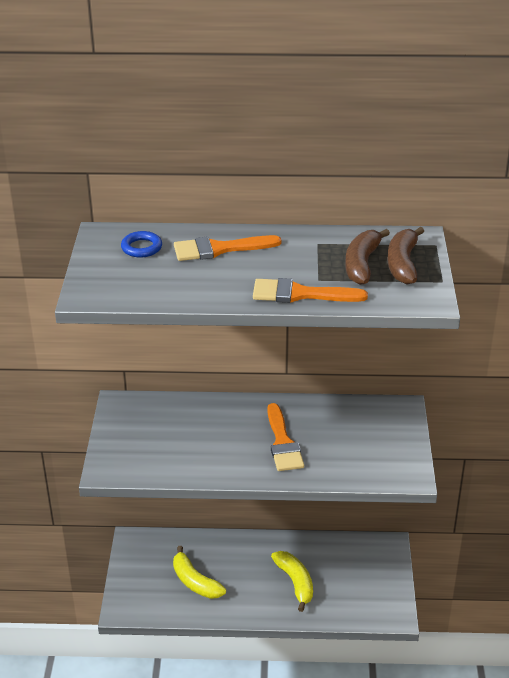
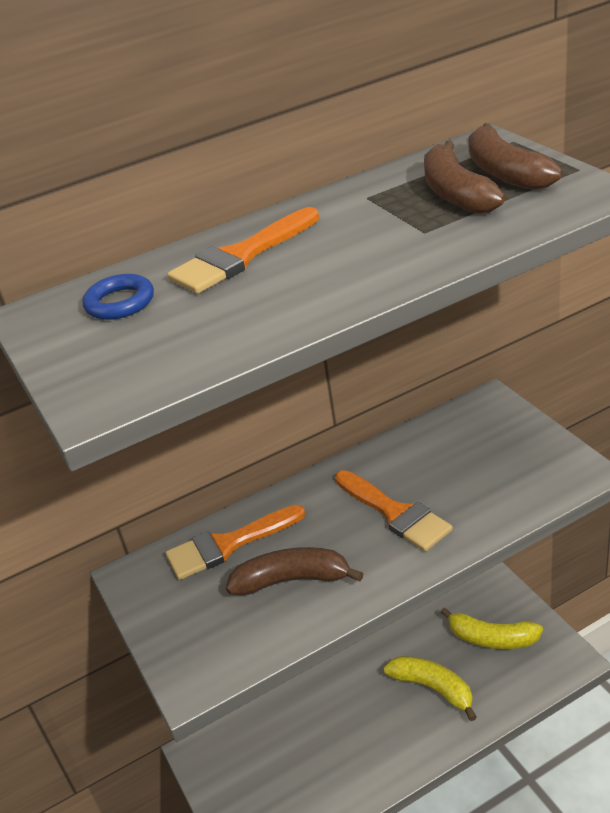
camera: 25 degrees left, 0 degrees up
(195, 582) = (317, 759): yellow banana -> yellow banana (492, 638)
(196, 448) = (292, 580): none -> brown banana
(300, 294) = (424, 257): orange brush -> orange brush (228, 544)

